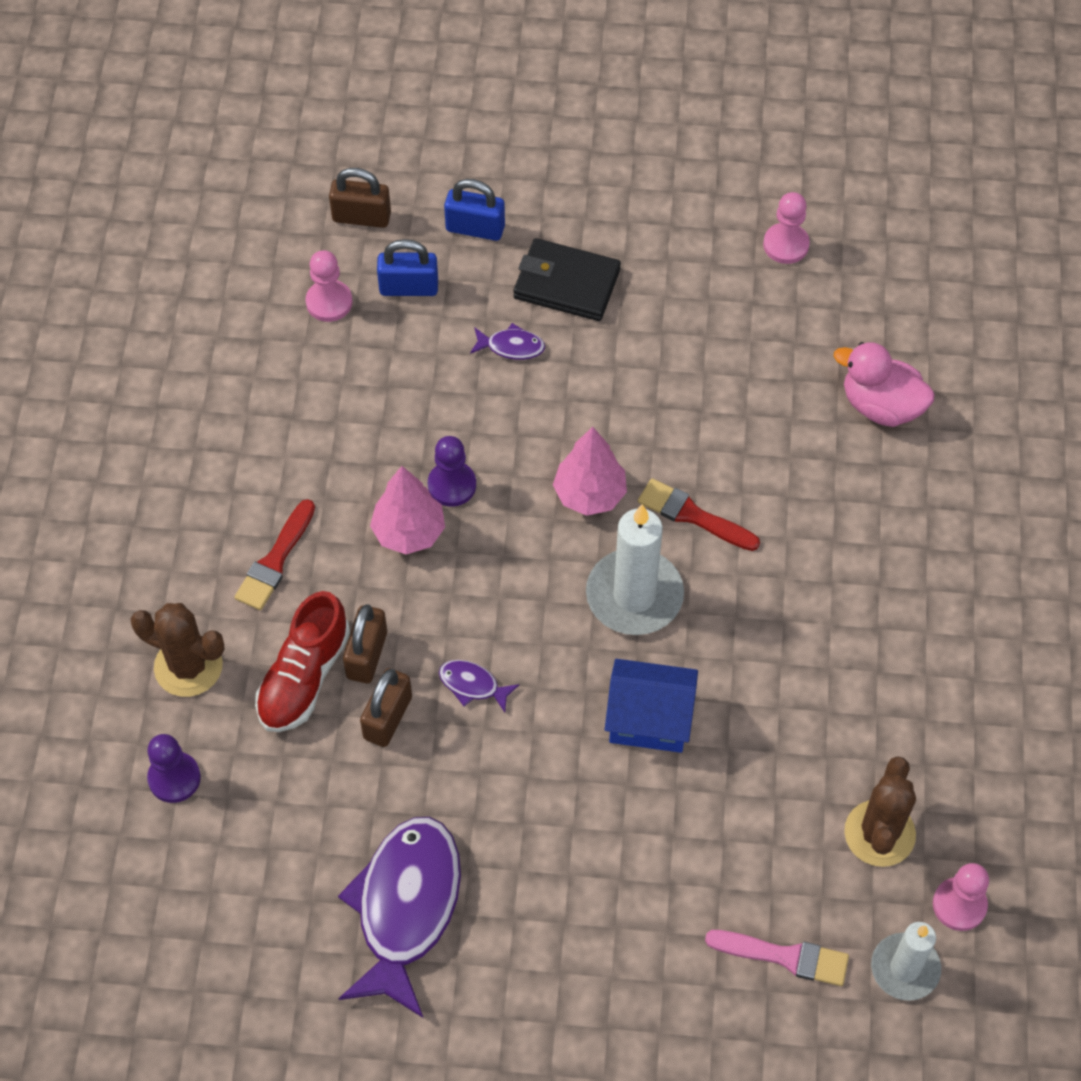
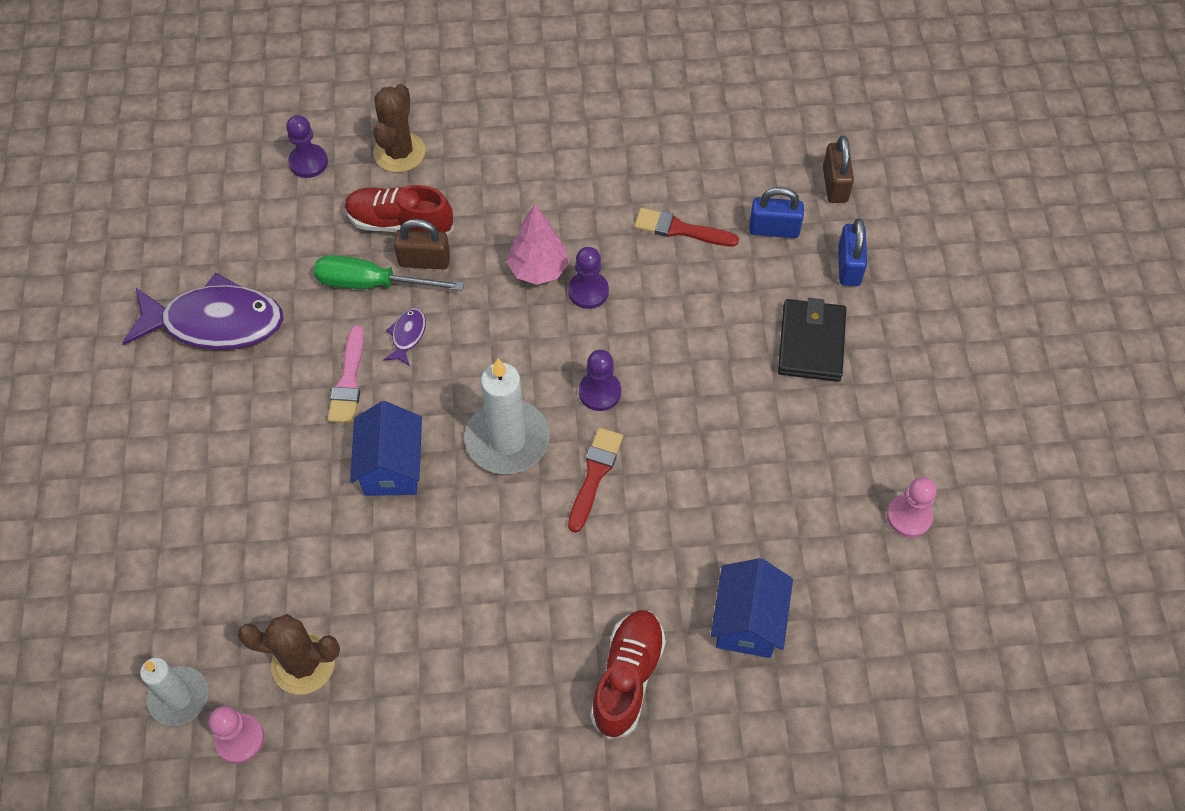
camera: 80 degrees right, 0 degrees up
(275, 561) = (497, 187): red brush -> red brush (680, 229)
(329, 302) = (743, 178): pink pawn -> none
(387, 718) = (372, 284): brown padlock -> green screwdriver
(409, 287) = (774, 229): blue padlock -> blue padlock turned 75 degrees counterclockwise
(511, 346) = (734, 312): purple fish -> none
(590, 494) = (599, 392): pink tree -> purple pawn
(785, 956) = (186, 598): pink brush -> pink brush (348, 381)
(881, 405) = (747, 622): pink duck -> blue house
(929, 522) = (627, 678): none -> red shoe

